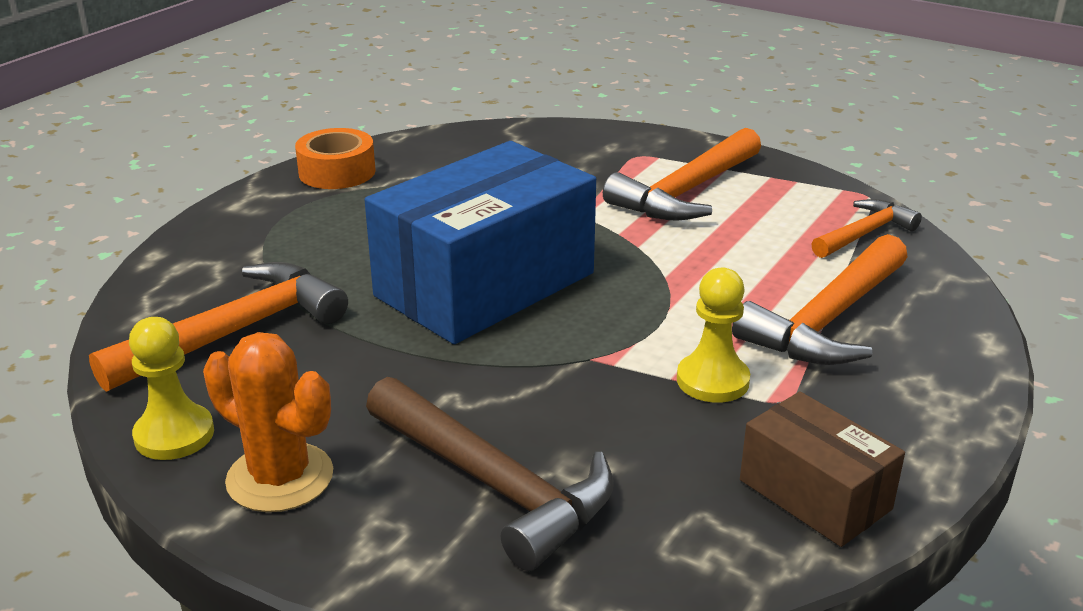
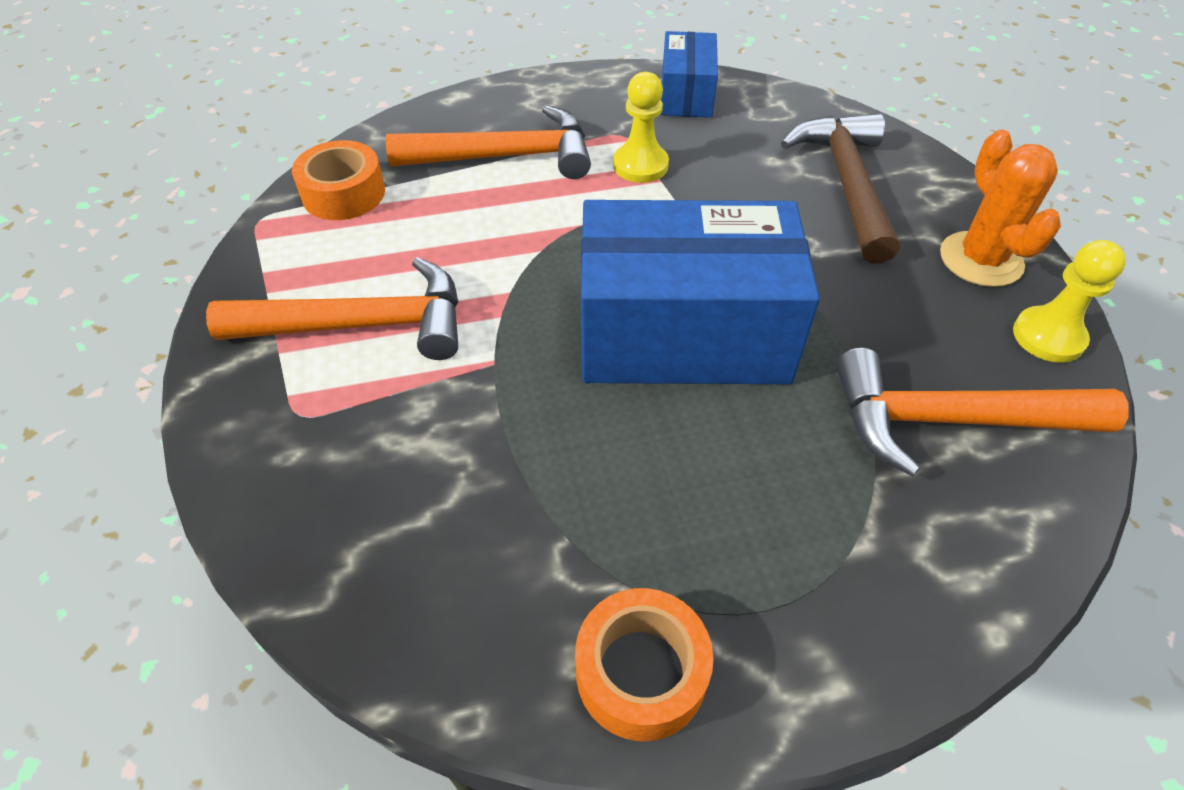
camera: 135 degrees left, 20 degrees up
(814, 494) = (686, 95): brown box -> blue box
(864, 234) = (343, 193): orange hammer -> orange tape

